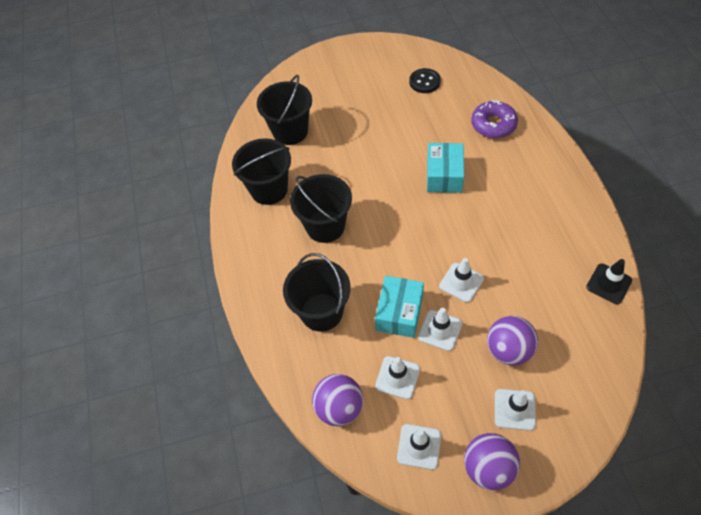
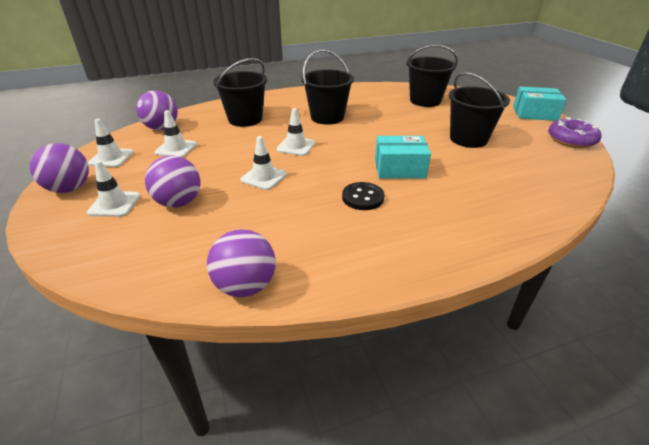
camera: 80 degrees right, 20 degrees down
(269, 189) = (361, 97): black bucket -> black bucket (468, 139)
(399, 313) = (237, 148): turquoise box -> turquoise box (534, 113)
(424, 82) = (534, 157): black button -> black button (363, 197)
(440, 330) = (213, 166): white traffic cone -> white traffic cone (296, 146)
(493, 124) = (494, 201): purple donut -> purple donut (571, 140)
(609, 284) = (245, 286): black traffic cone -> purple ball

